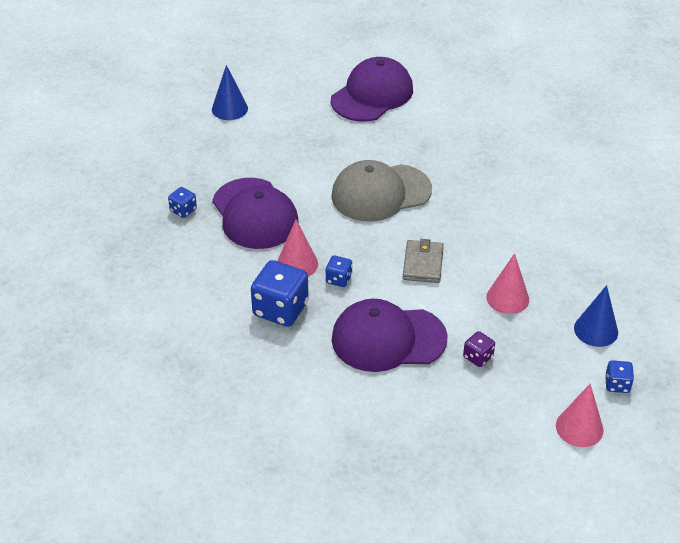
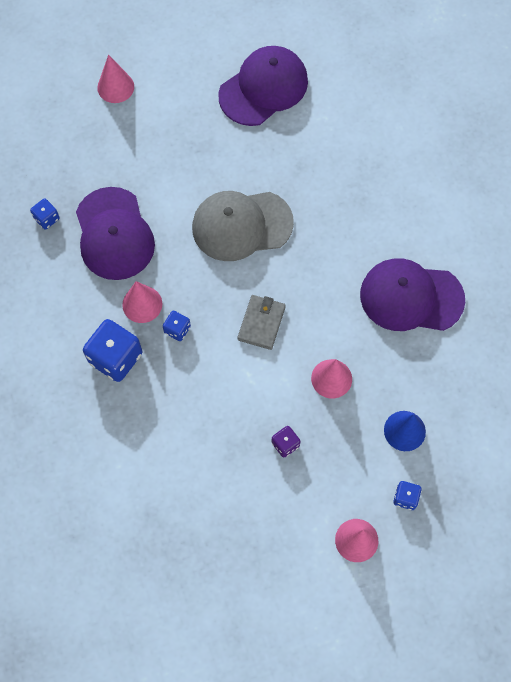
camera: 10 degrees right, 25 degrees up
(229, 109) = (115, 87): blue cone -> pink cone
(388, 339) = (207, 409): purple cap -> purple cap (411, 297)

